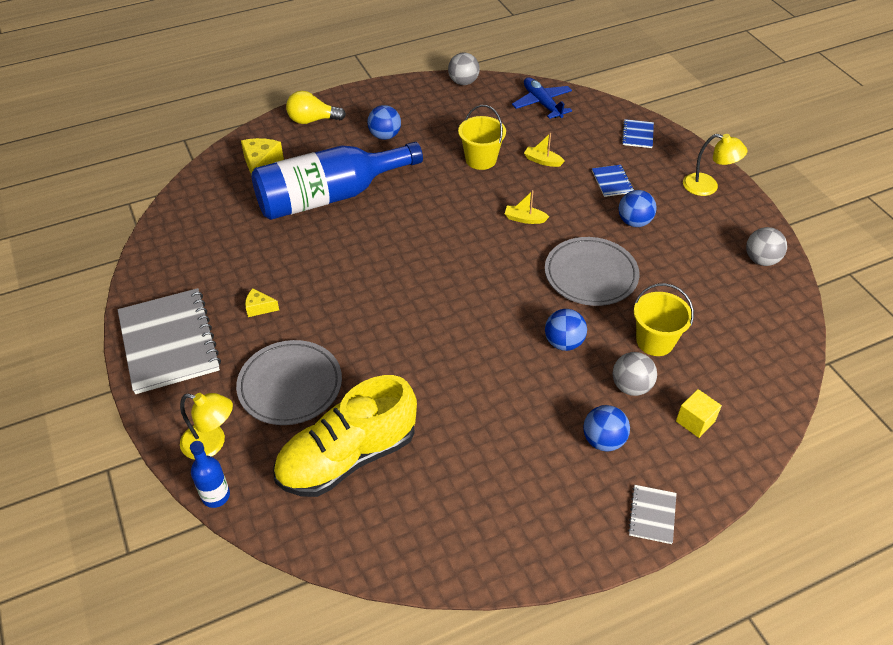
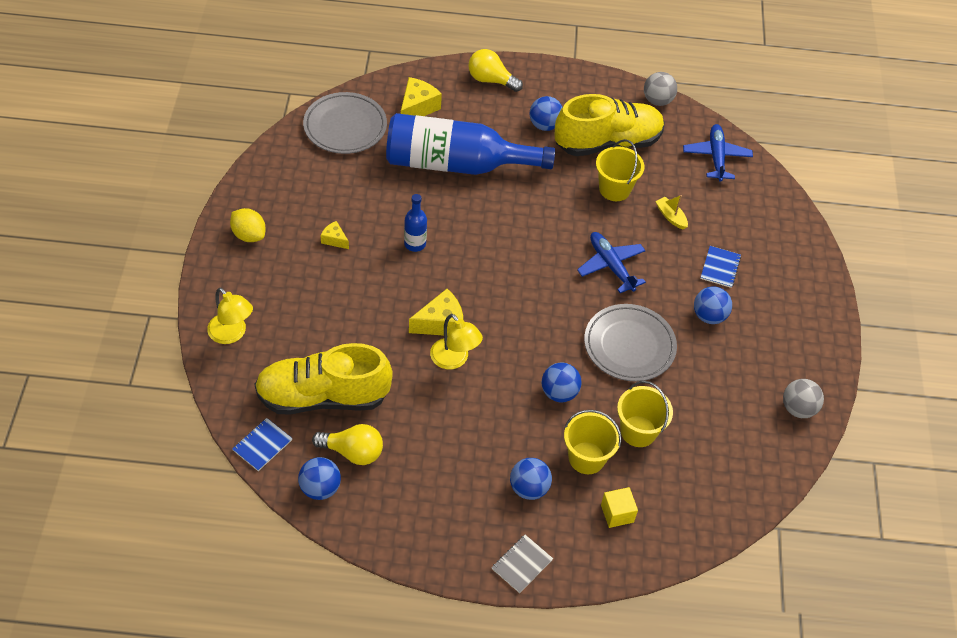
camera: 25 degrees right, 5 degrees up
(169, 342) = (249, 235): grey notebook -> yellow lemon
(216, 496) = (211, 375): blue bottle -> blue bottle (415, 244)
(290, 386) = (317, 317): grey plate -> grey plate (345, 127)
(407, 549) = (320, 488): none -> blue ball
(413, 334) = (440, 323): none -> yellow cheese
(415, 495) = (353, 452): none -> yellow light bulb
(447, 128) = (607, 142): none -> yellow shoe
(524, 219) = (611, 265): yellow boat -> blue plane
(631, 386) = (586, 458): grey ball -> yellow bucket
(637, 135) = (784, 232): blue notebook -> blue notebook (262, 445)
(708, 186) = (808, 315): yellow lamp -> yellow lamp (454, 360)

